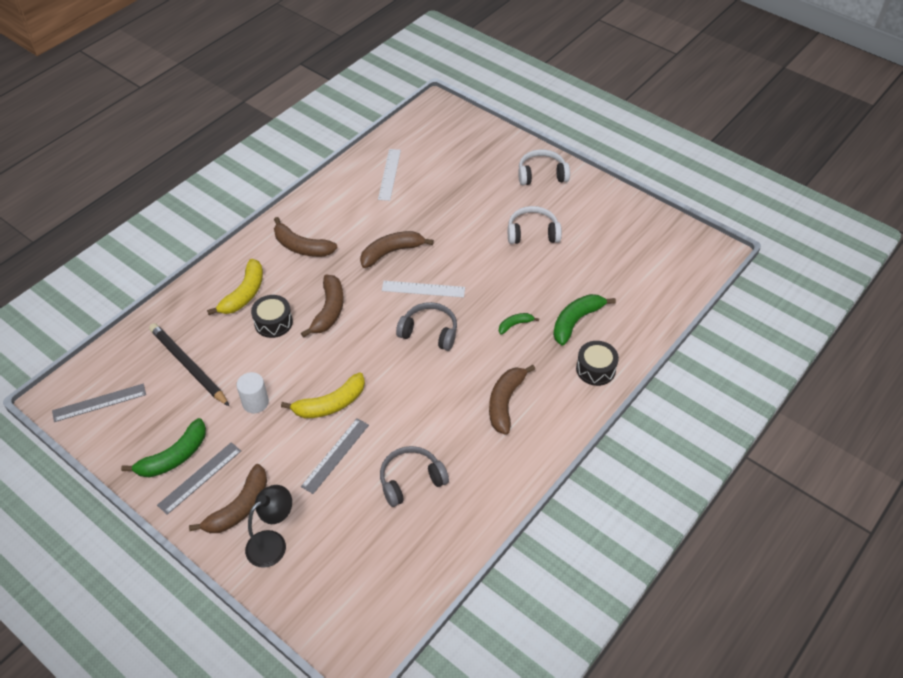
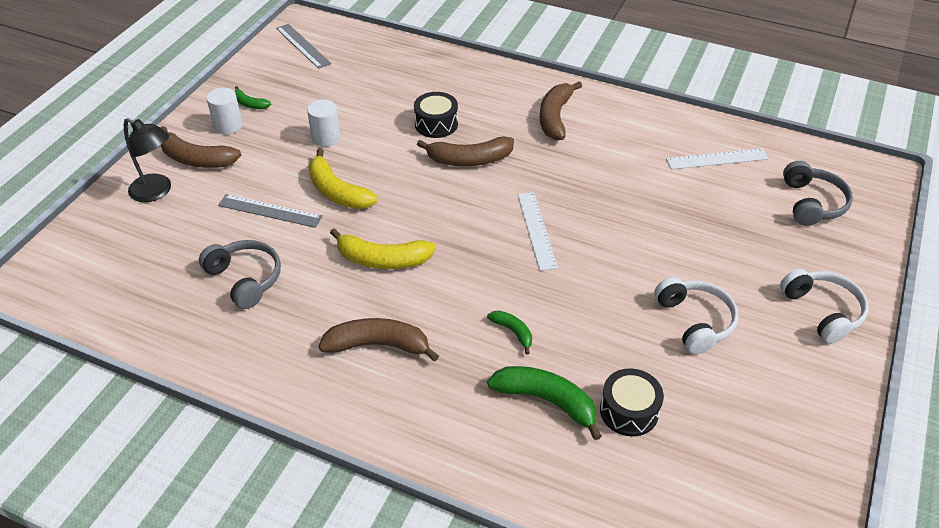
camera: 75 degrees right, 5 degrees down
(174, 457) = (250, 104): green banana -> green banana, size x0.53
(189, 366) = (360, 84): black pencil -> none
(200, 478) = (228, 126): grey ruler -> white cylinder
(244, 294) = (467, 95): yellow banana -> yellow banana (382, 259)
(391, 252) = (584, 189): brown banana -> none
(429, 332) = (469, 250): grey headphones -> grey headphones (812, 203)
(595, 369) = (464, 439): black drum -> black drum (629, 411)

